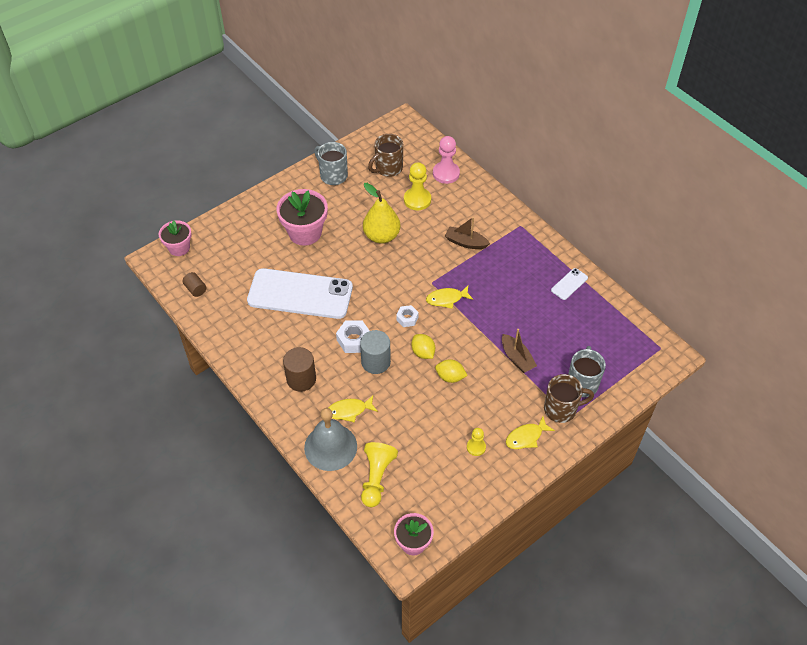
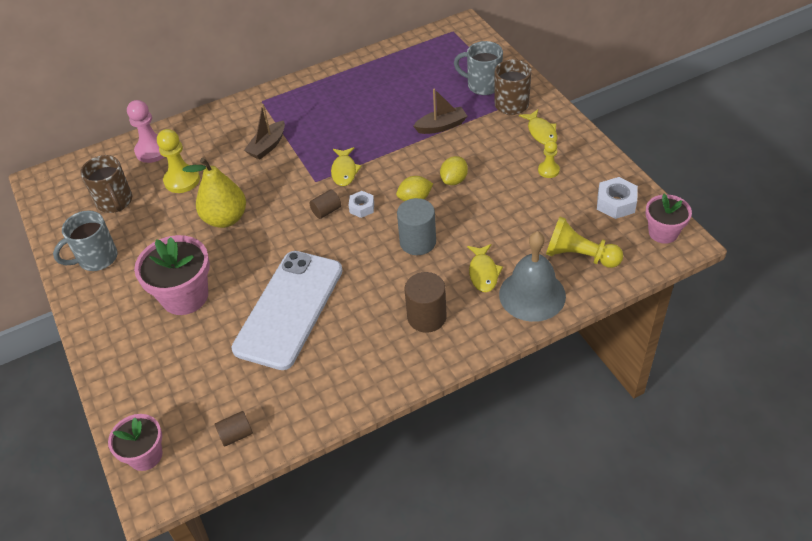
camera: 75 degrees left, 5 degrees down
(354, 340) = (380, 260): white nut -> white nut (616, 203)
(400, 296) = (326, 211): none -> brown cylinder
(569, 284) = (356, 77): white phone -> none

